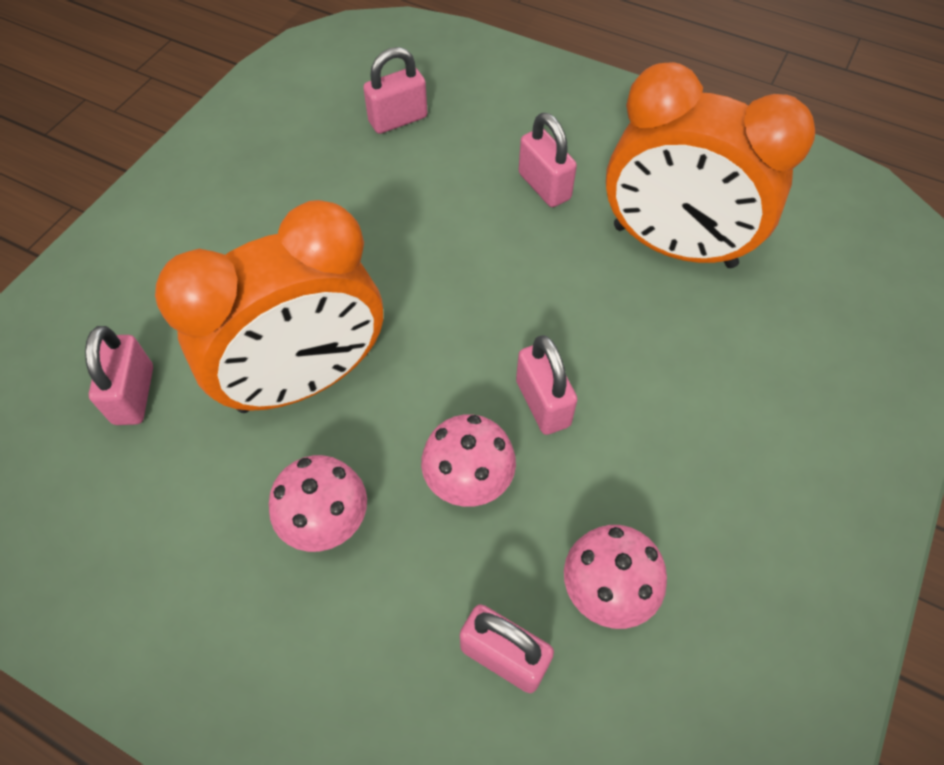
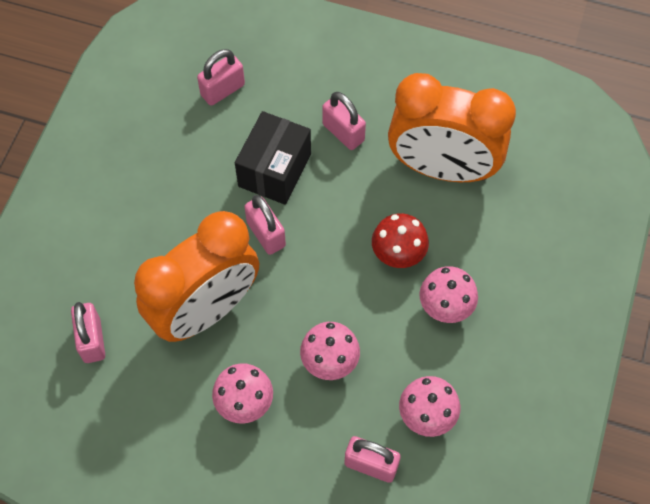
camera: 10 degrees left, 5 degrees up
(443, 217) = (274, 170): none -> black box
(542, 403) = (368, 301): pink padlock -> pink padlock (266, 234)
(595, 347) = (398, 255): none -> red mushroom
(656, 430) = (445, 307): none -> pink mushroom

